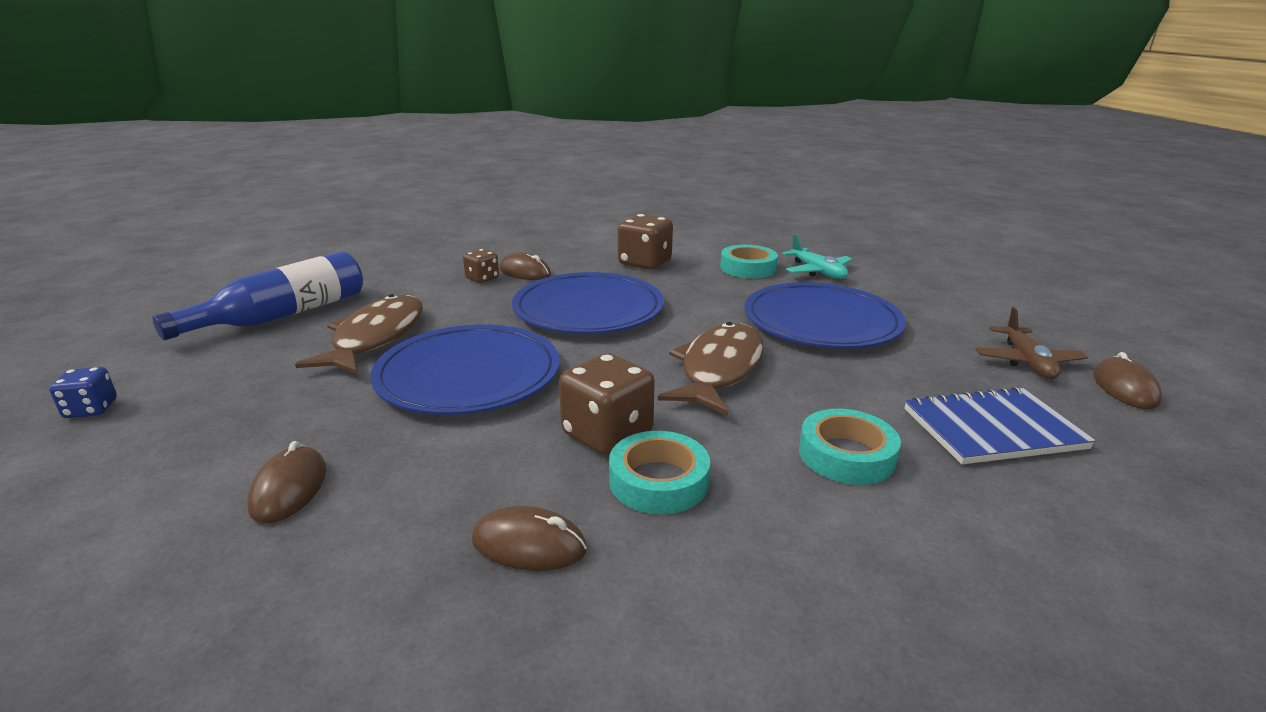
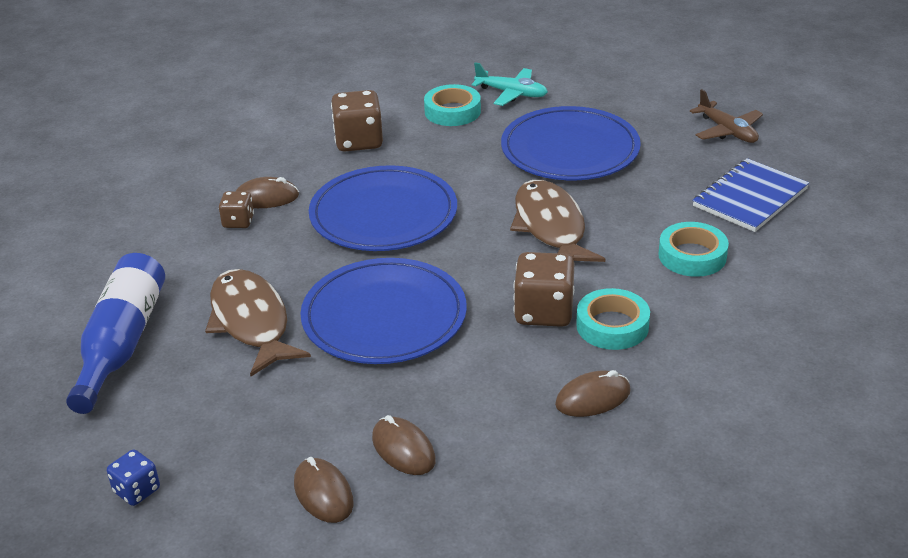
camera: 35 degrees left, 10 degrees up
(1124, 388) = (793, 130): brown mouse -> brown mouse (323, 493)

